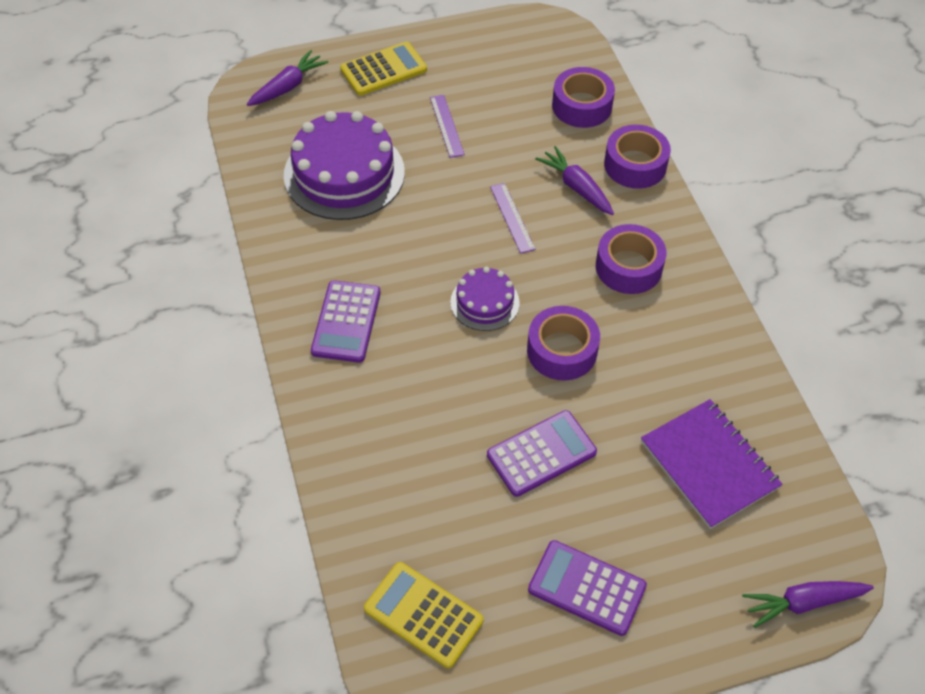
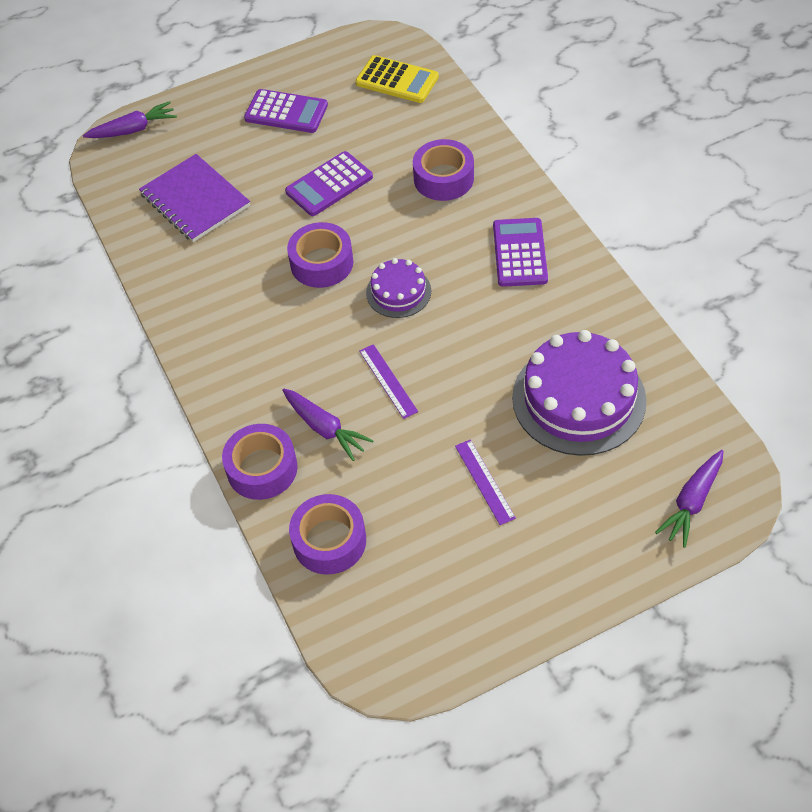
camera: 175 degrees right, 0 degrees up
(383, 70) = (585, 551): yellow calculator -> none
(628, 267) = (265, 350): purple tape -> purple tape (443, 178)

